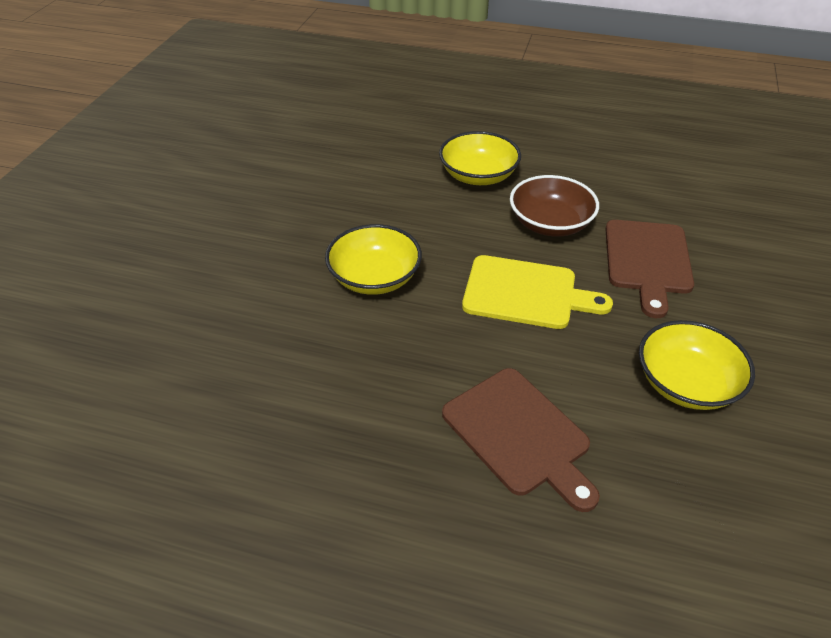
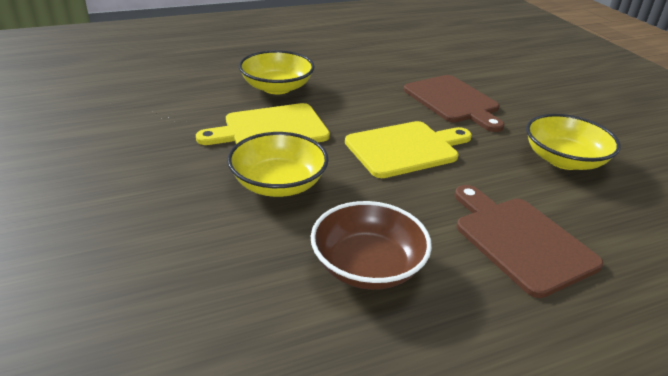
camera: 40 degrees left, 10 degrees down
(424, 220) = (270, 129): none -> yellow cutting board
(519, 435) = (520, 240): brown cutting board -> brown cutting board turned 135 degrees counterclockwise
(550, 223) = (366, 101): brown bowl -> brown bowl (367, 266)

